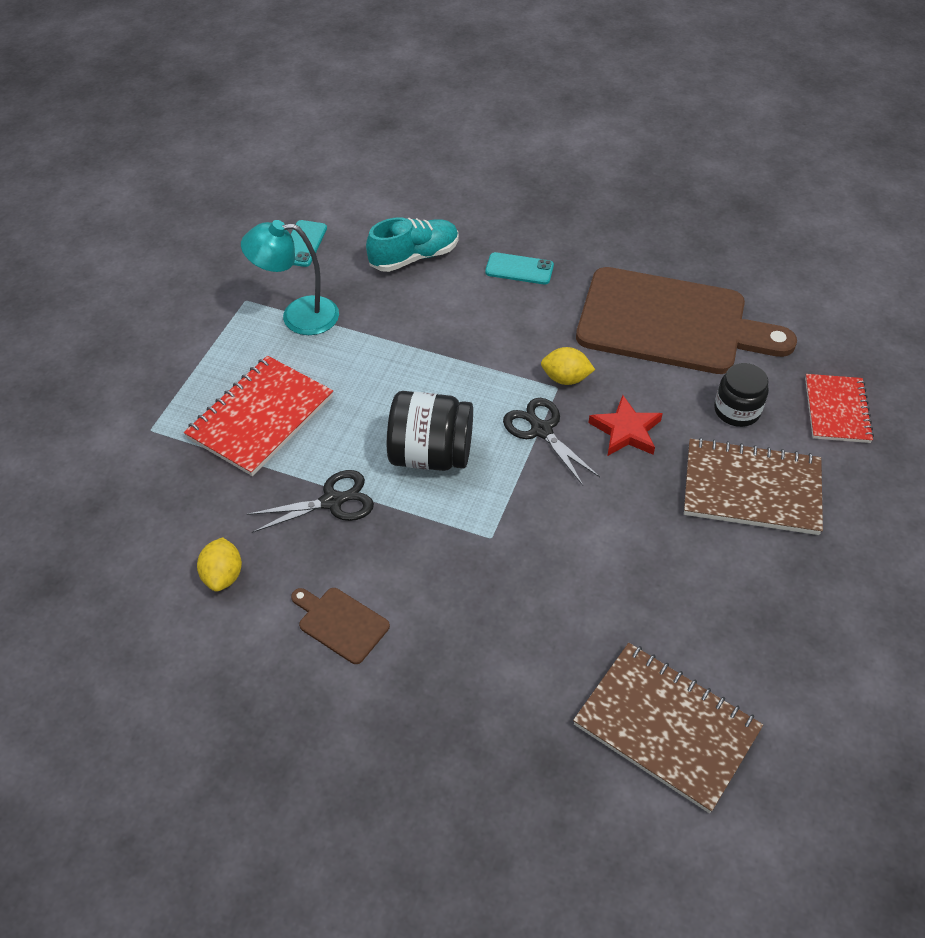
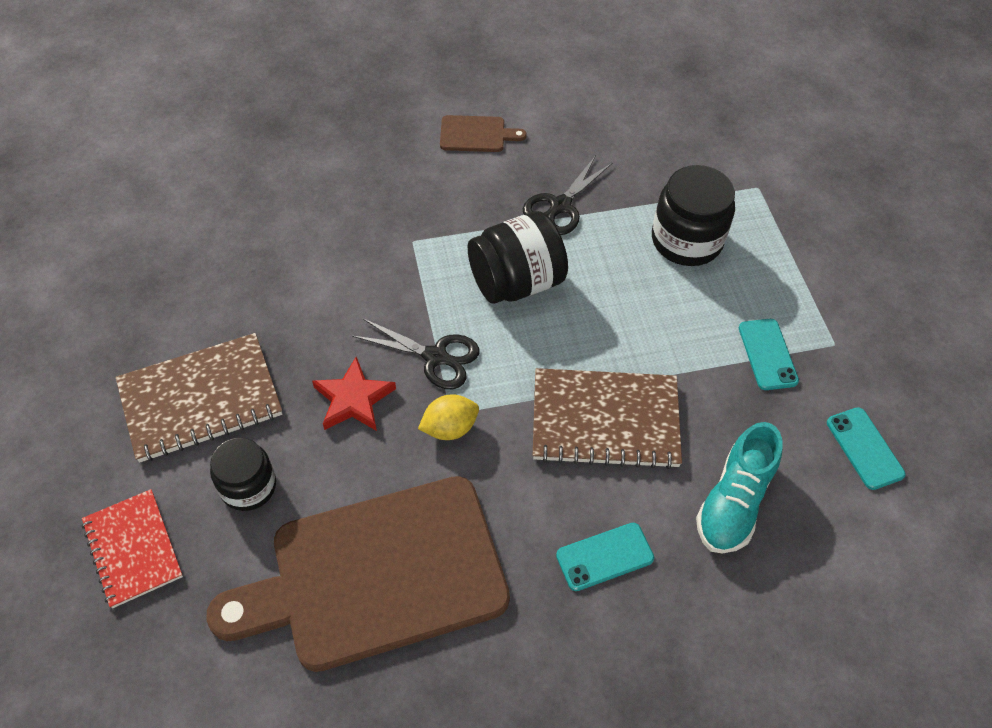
camera: 145 degrees right, 5 degrees up
(223, 575) = (585, 123): yellow lemon -> none
(261, 417) = (686, 240): red notebook -> black jar
(298, 316) = (767, 354): turquoise lamp -> turquoise phone
(666, 727) = (202, 179): brown notebook -> brown notebook (605, 420)

